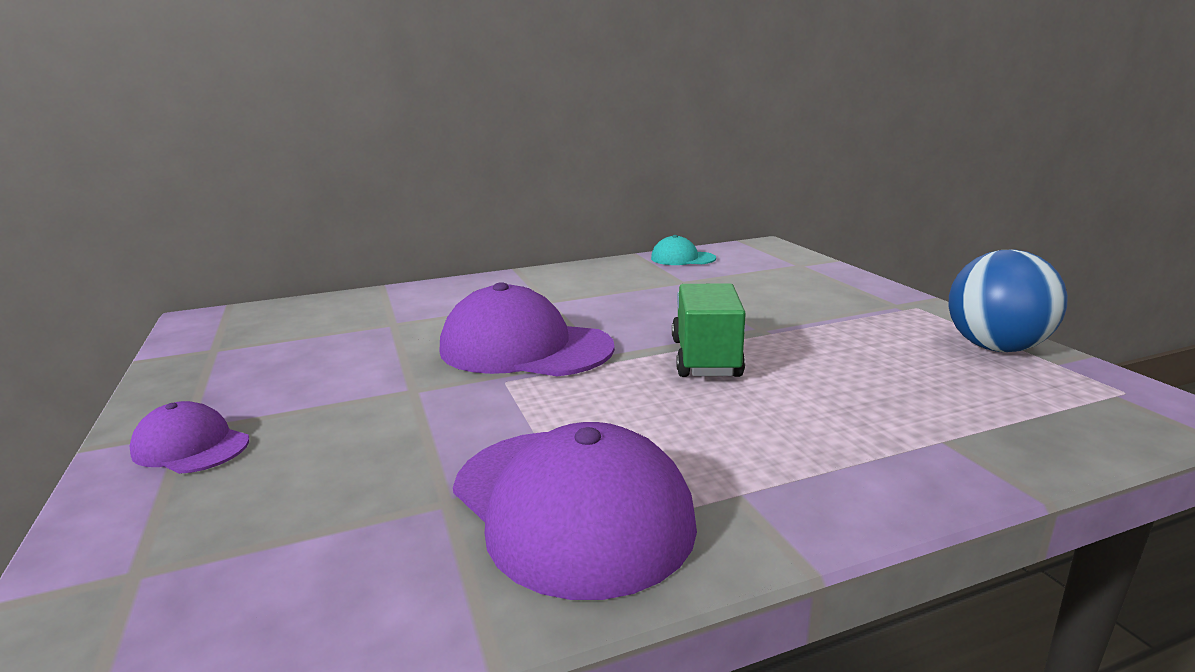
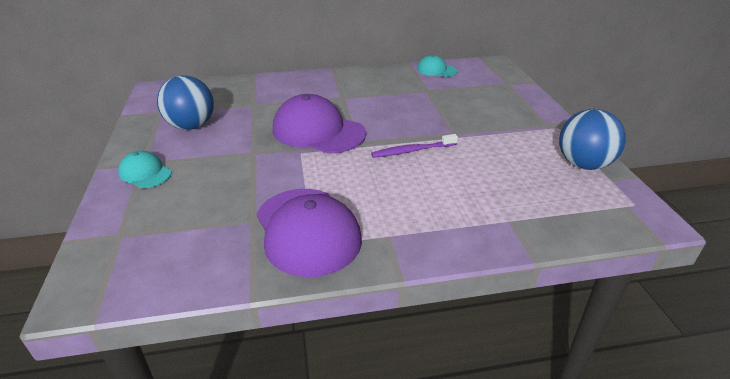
camera: 10 degrees right, 15 degrees up
(191, 446) = (145, 173): purple cap -> turquoise cap
(280, 363) = (191, 126): none -> blue ball
(705, 358) = (412, 150): green truck -> purple toothbrush

